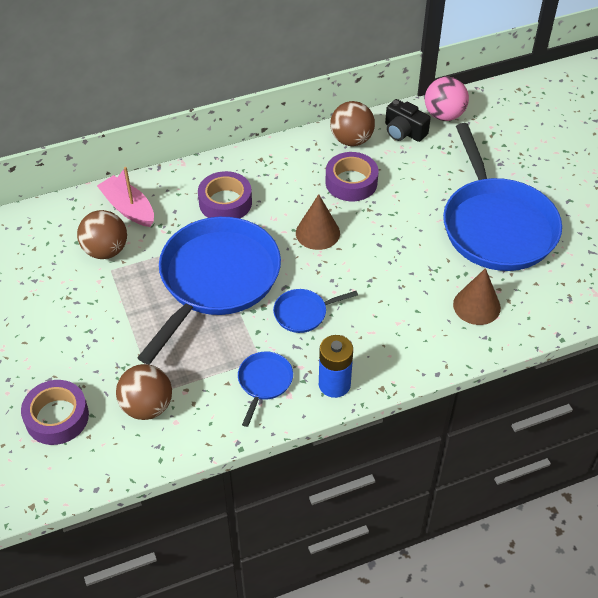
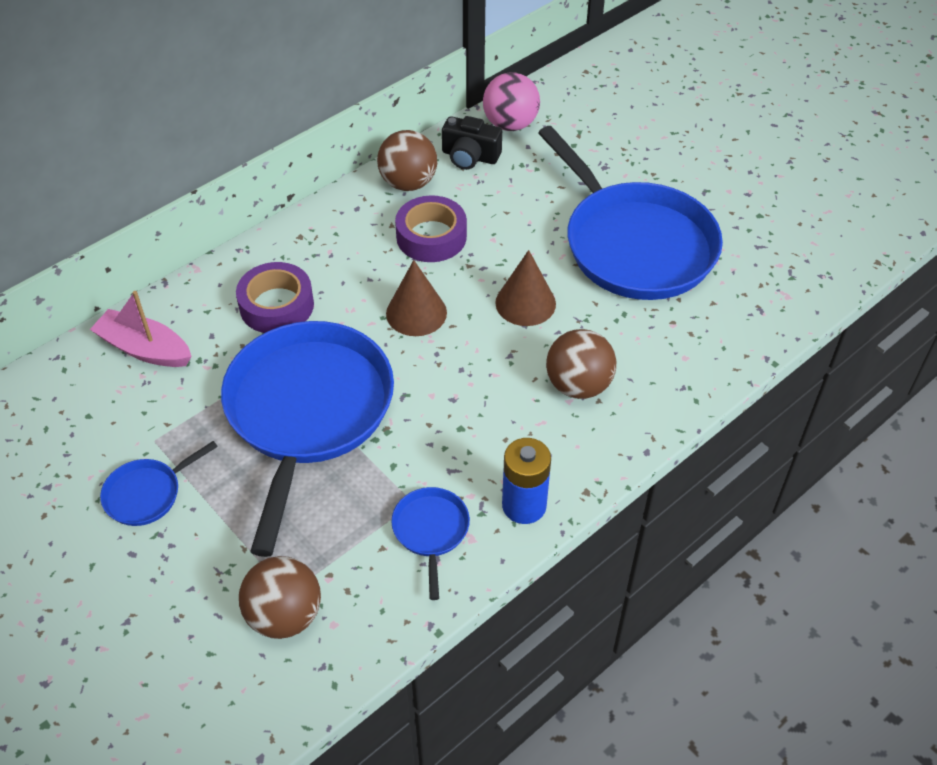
camera: 20 degrees left, 0 degrees up
(57, 417) = (160, 673): purple tape -> none
(105, 250) = (136, 415): brown ball -> brown ball (578, 385)
(303, 313) = (443, 423): blue pan -> blue pan (147, 494)
(476, 306) = (655, 351): brown cone -> brown cone (525, 303)

